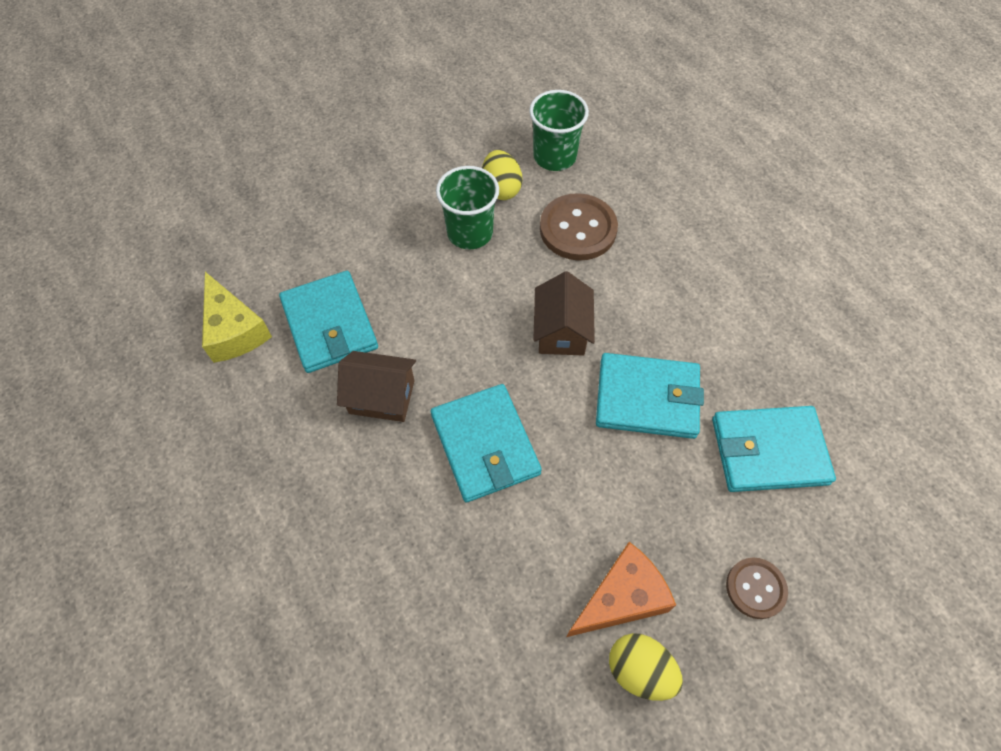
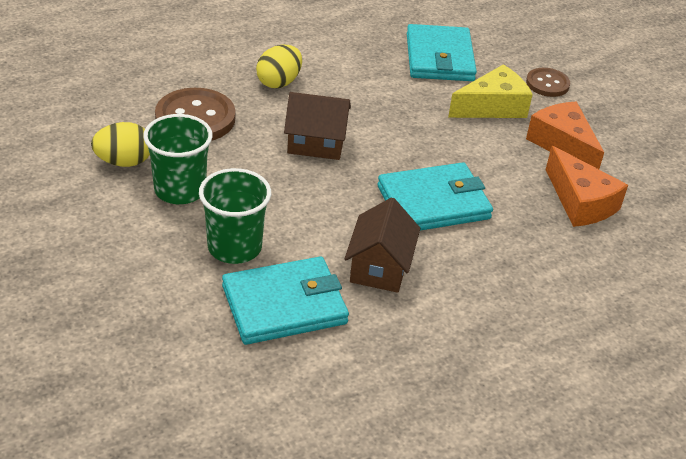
camera: 90 degrees left, 20 degrees down
(234, 330) = (280, 390): yellow cheese -> yellow cheese (492, 107)
(511, 610) = (580, 202): none -> orange cheese
(554, 156) = (90, 120): green cup -> green cup (234, 247)
(640, 670) = (614, 144): yellow egg -> yellow egg (279, 82)
(647, 398) = (390, 106): turquoise wallet -> none

